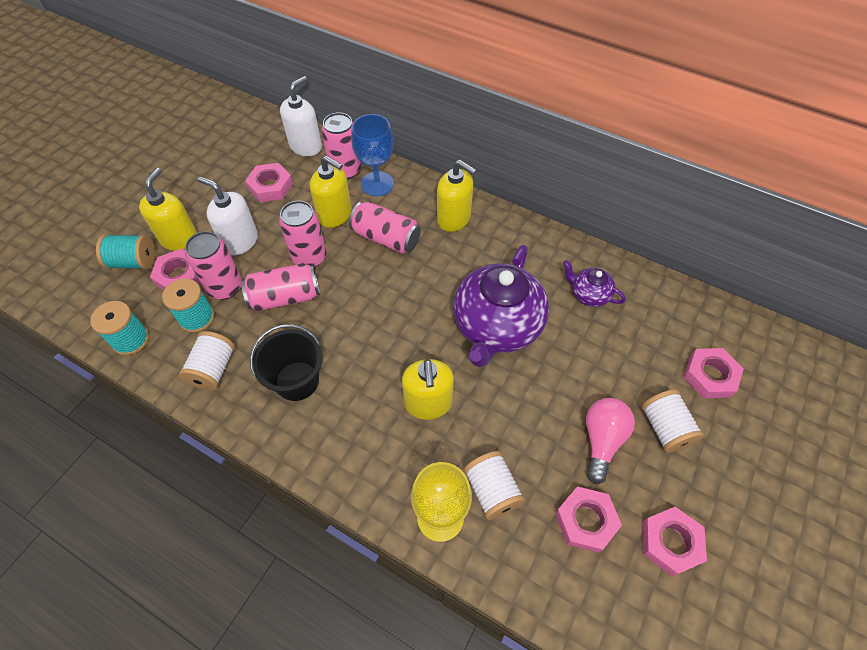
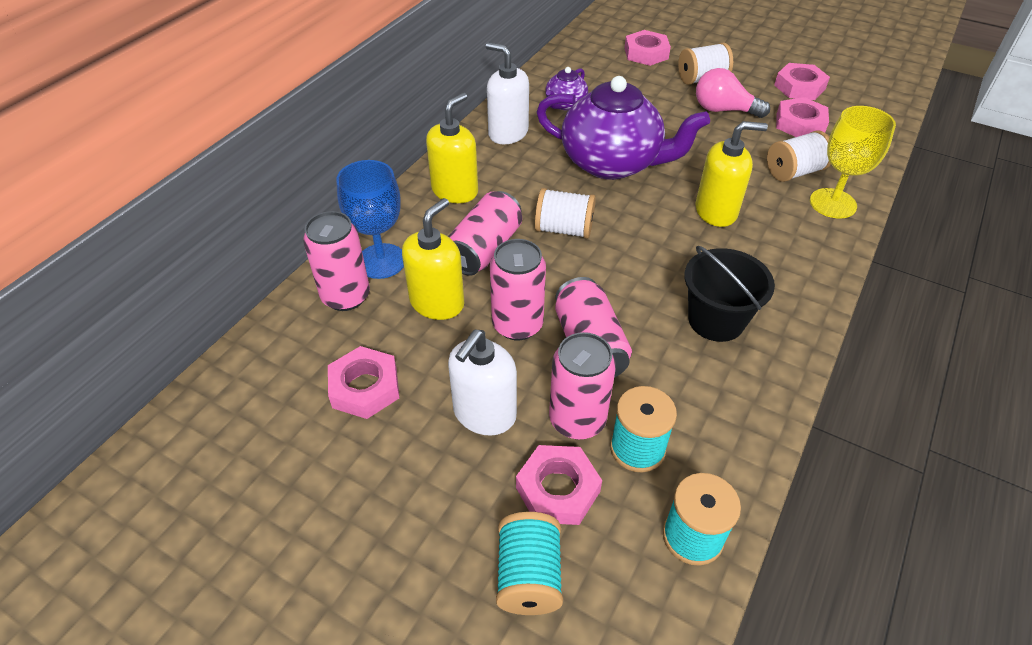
camera: 90 degrees left, 10 degrees down
(179, 239) = (476, 506): yellow soap dispenser -> none
(213, 369) = (720, 412): white spool -> white spool (564, 229)
(306, 146) = (277, 349): white soap dispenser -> white soap dispenser (508, 133)

